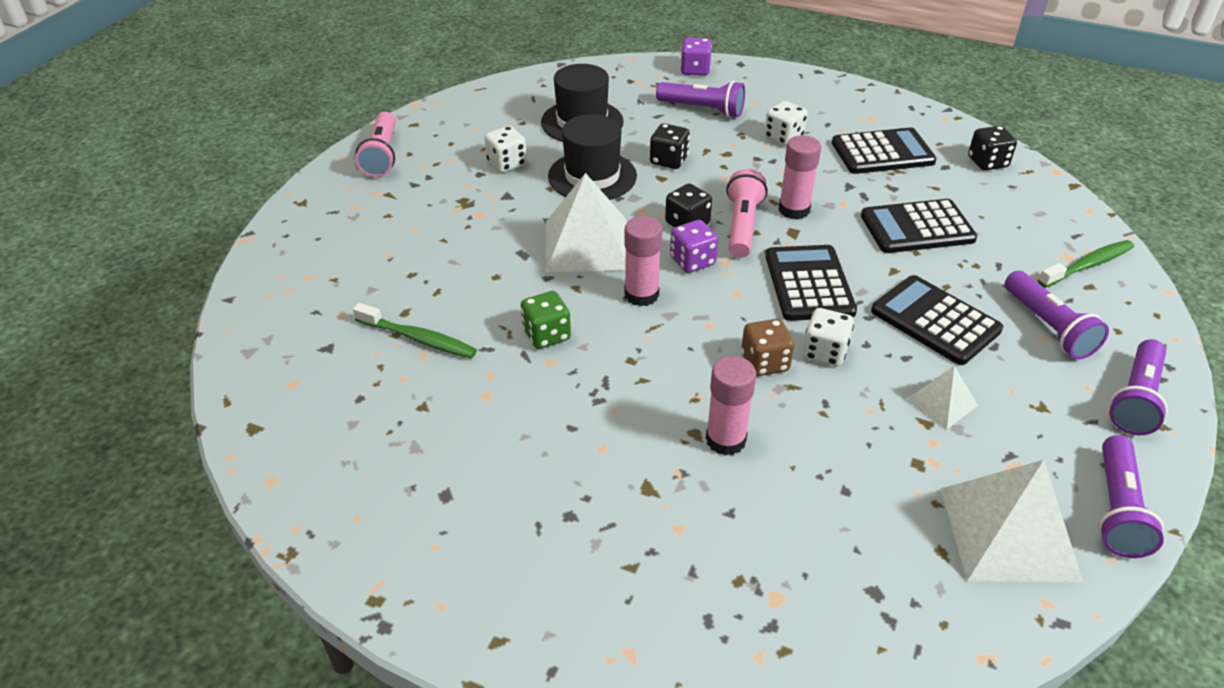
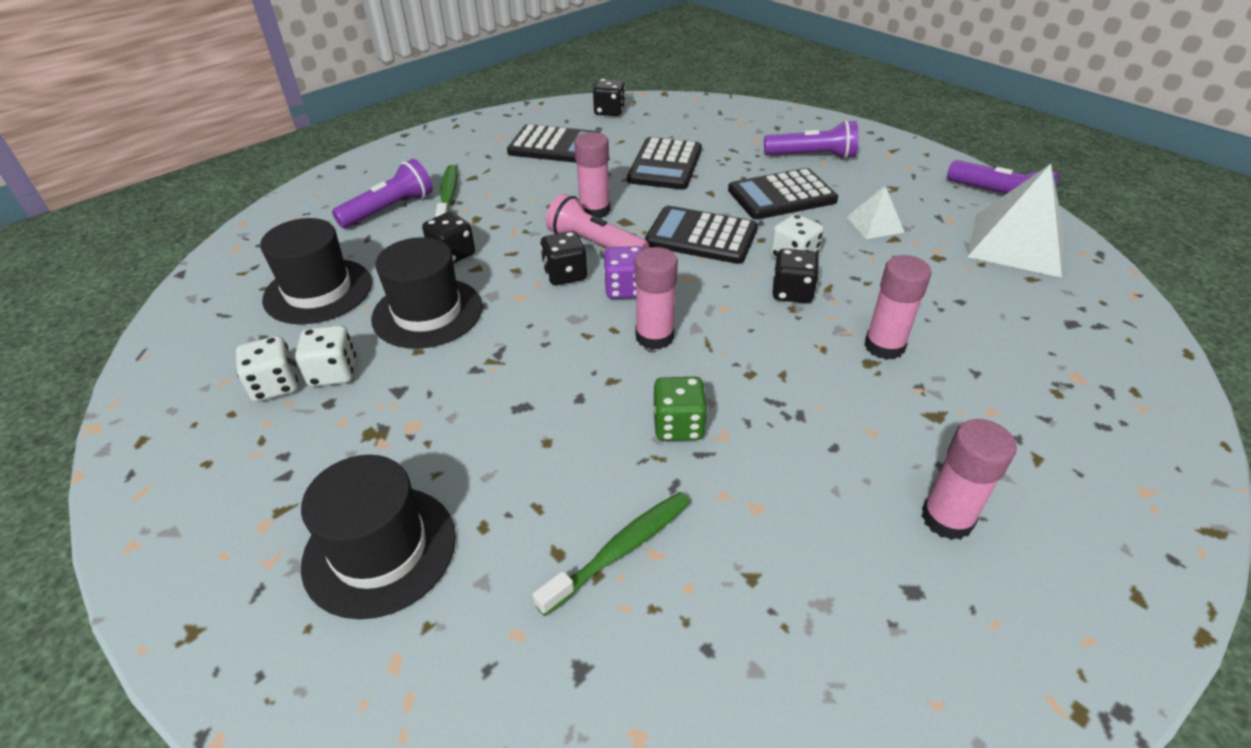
camera: 65 degrees left, 0 degrees up
(377, 241) = (380, 550): none -> black hat
(382, 155) = (177, 495): pink flashlight -> none
(526, 507) = (947, 519): none -> pink glue stick
(587, 245) = (545, 351): white pyramid -> none
(695, 70) = (317, 193): purple dice -> none
(764, 362) = (792, 292): brown dice -> black dice
(783, 137) = (484, 182): white dice -> white dice (275, 385)
(882, 153) = (555, 146): black calculator -> black calculator turned 90 degrees clockwise
(1088, 265) = (755, 120): green toothbrush -> green toothbrush (448, 196)
(1135, 399) = (897, 153): purple flashlight -> none

